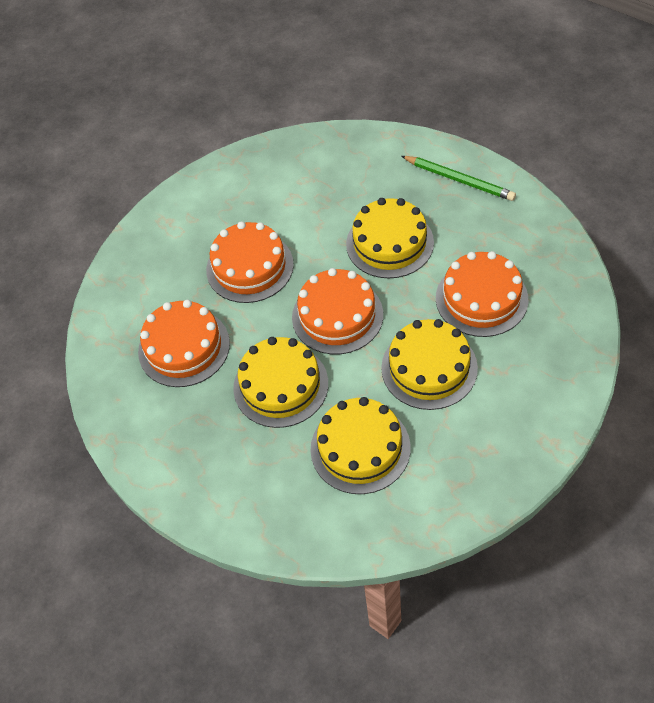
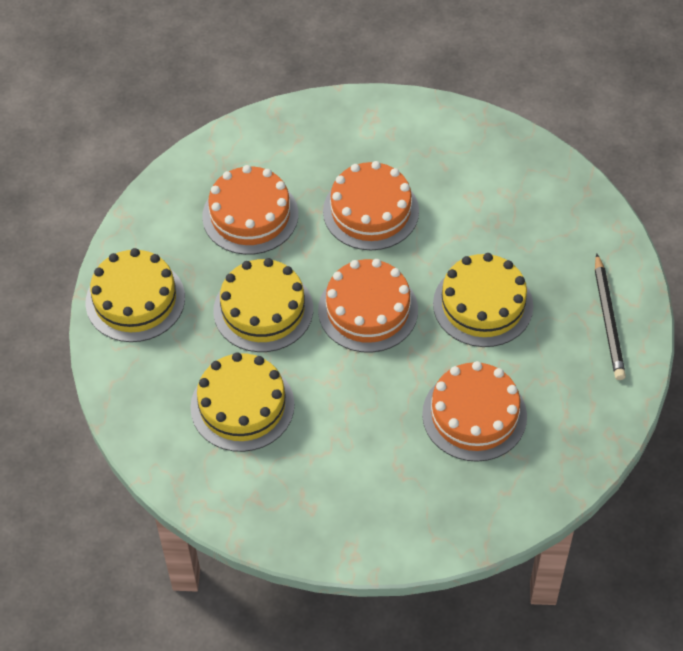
camera: 50 degrees right, 0 degrees up
(429, 368) = (363, 413): yellow cake -> yellow cake (135, 300)
(459, 180) = (608, 320): green pencil -> black pencil

